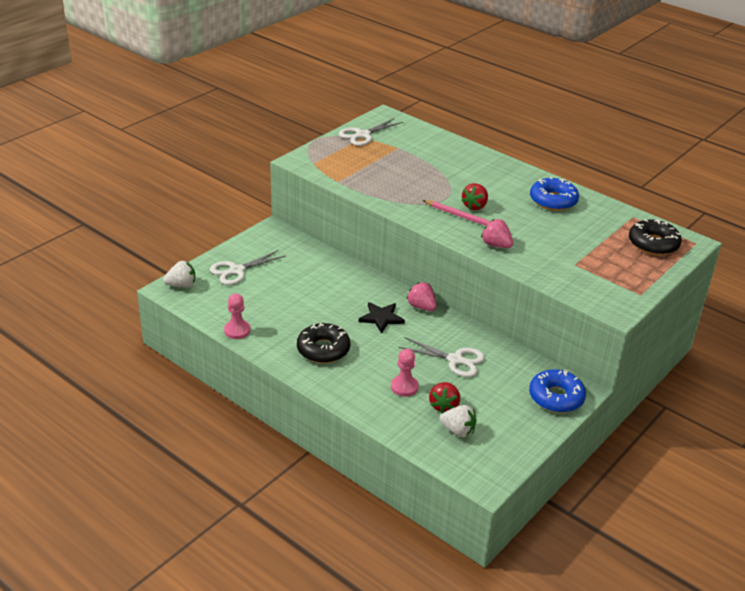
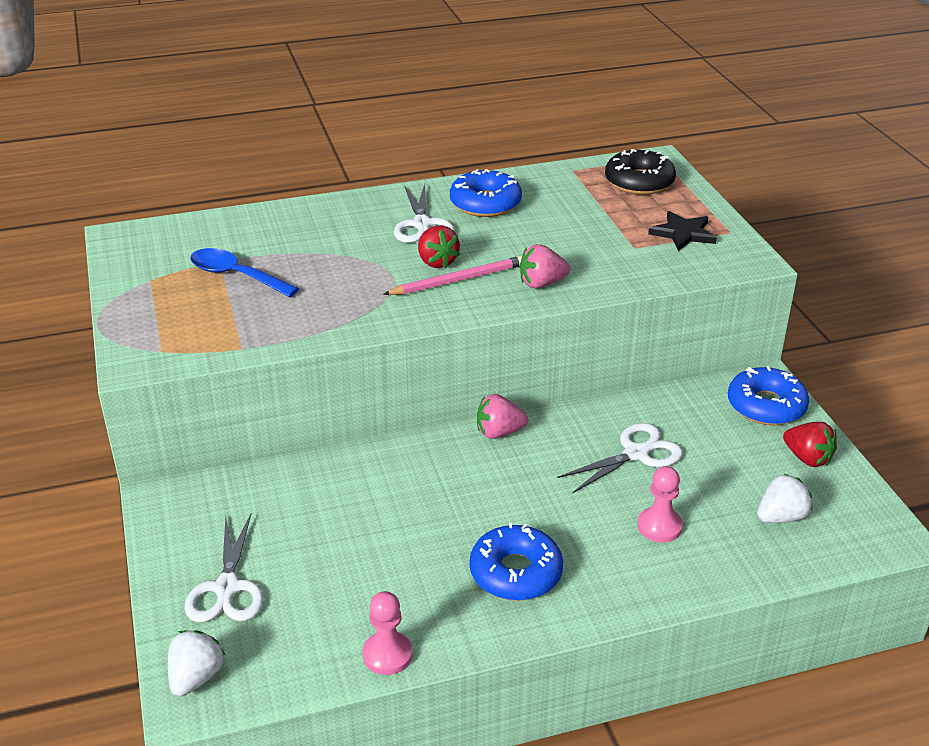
camera: 55 degrees left, 0 degrees up
(323, 349) = (515, 572): black donut -> blue donut
(363, 135) = (145, 275): white scissors -> white scissors (422, 224)
(381, 318) = (491, 481): black star -> black star (683, 233)
(391, 157) = (236, 275): none -> blue spoon
(444, 406) = (723, 507): red strawberry -> red strawberry (807, 458)

